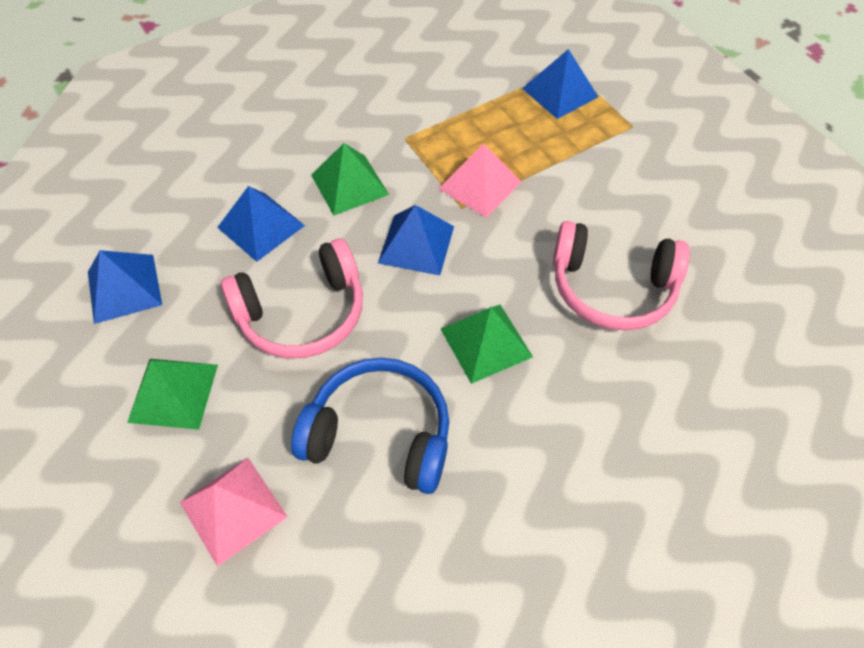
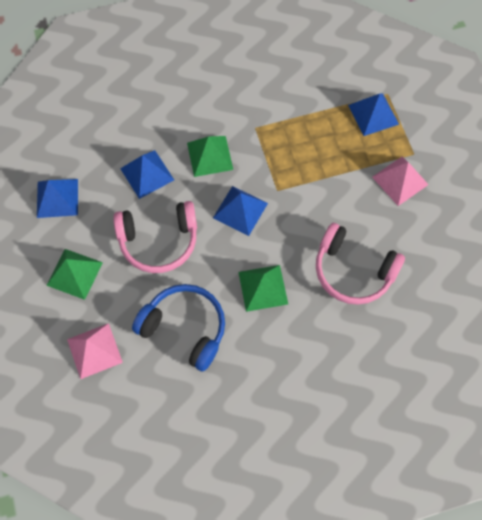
camera: 15 degrees right, 10 degrees up
(480, 185) = (294, 176): pink pyramid -> pink pyramid (400, 180)

